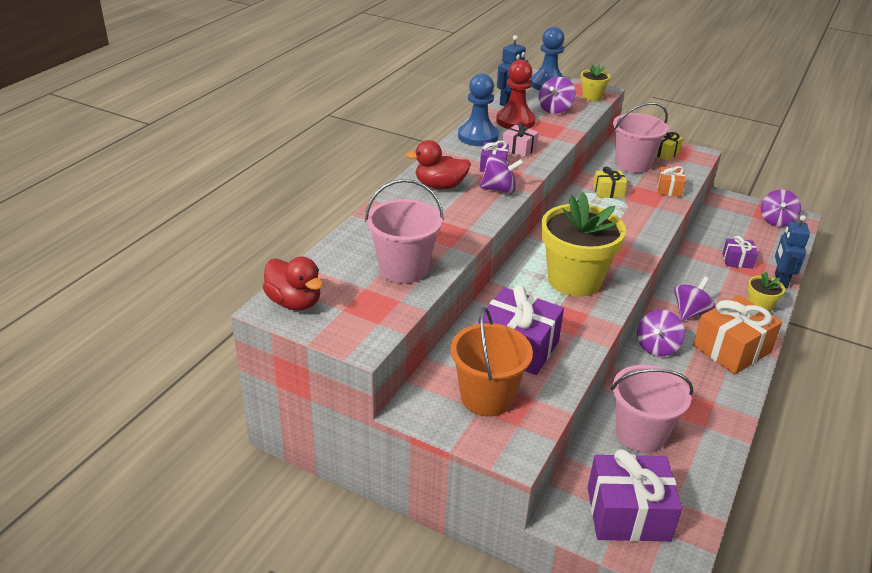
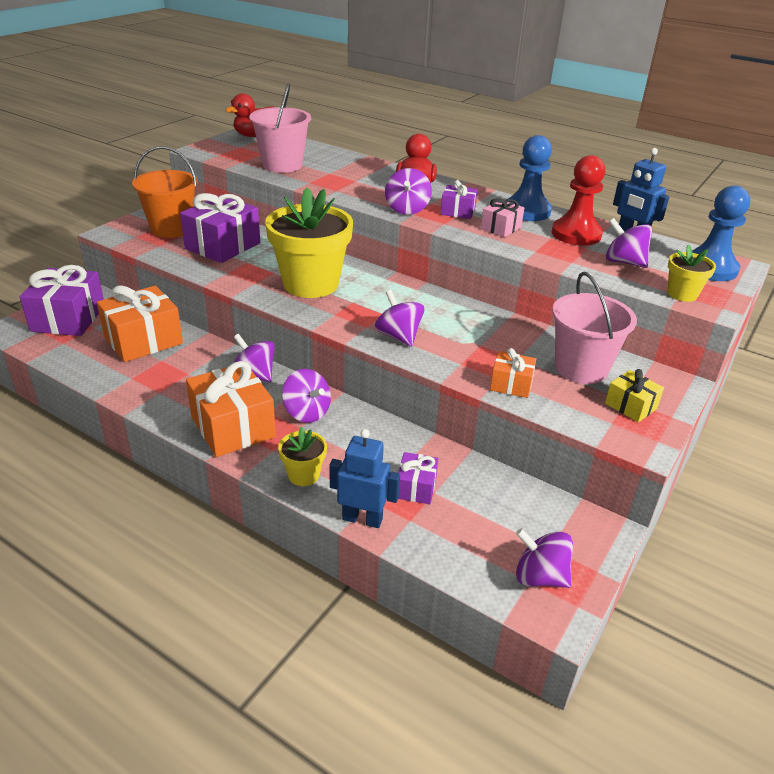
camera: 95 degrees right, 0 degrees up
(608, 192) = (497, 334): yellow gift -> none
(636, 232) = (398, 336): none -> purple spinning top
(640, 434) = (143, 340): pink bucket -> orange gift

